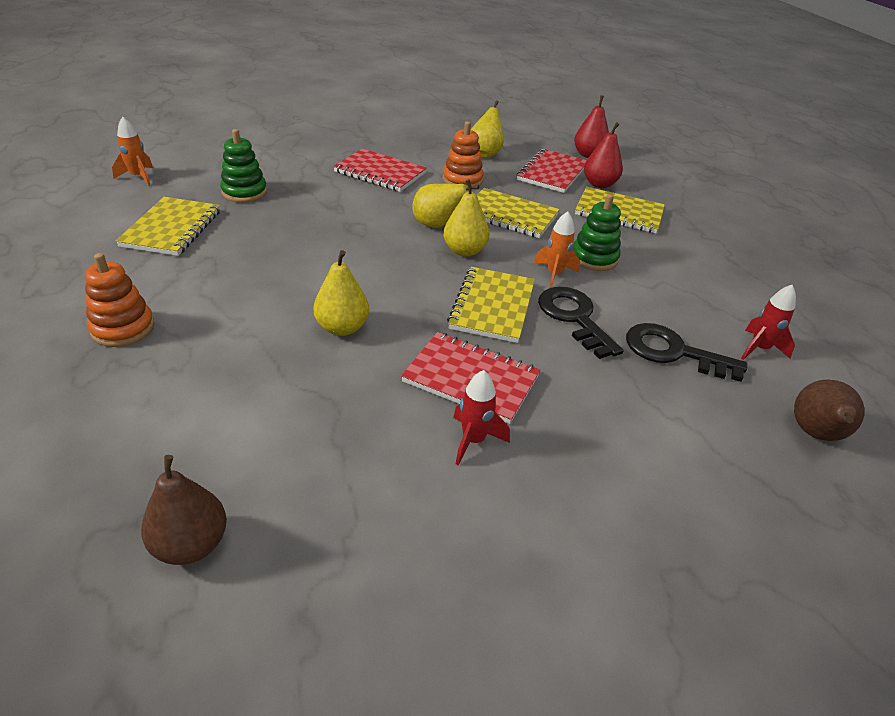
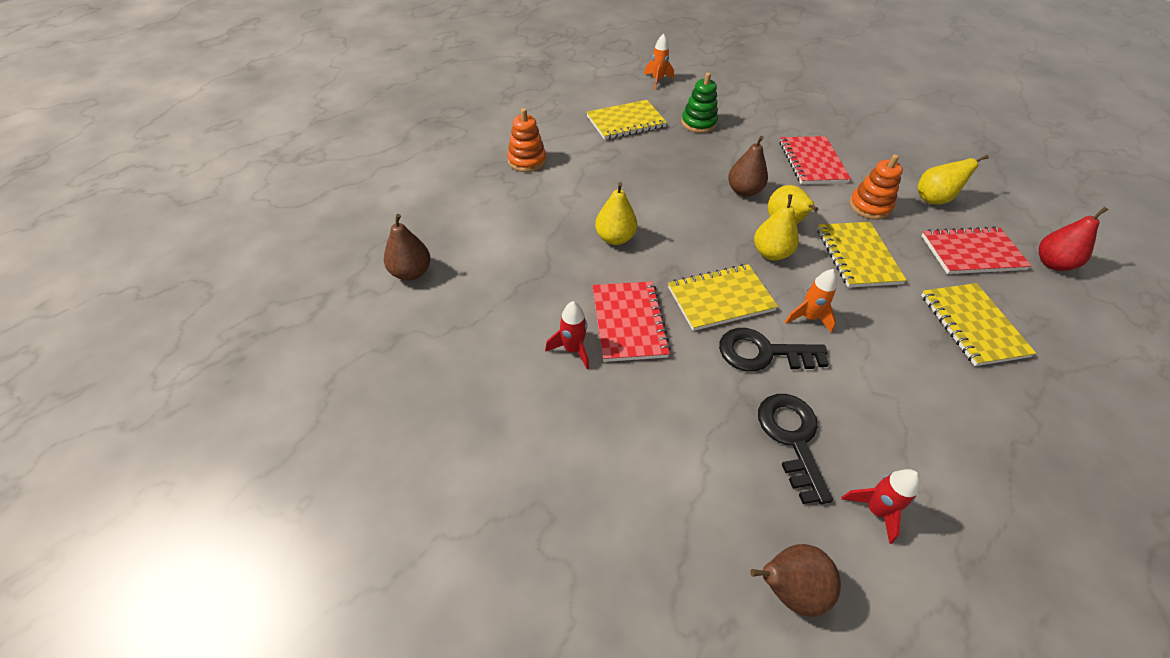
camera: 60 degrees right, 10 degrees up
(372, 221) = (743, 191): none -> brown pear
(574, 318) = (763, 353): black key -> black key turned 120 degrees counterclockwise
(594, 258) = (867, 335): green stacking toy -> none
(599, 184) = (1005, 292): red pear -> none

